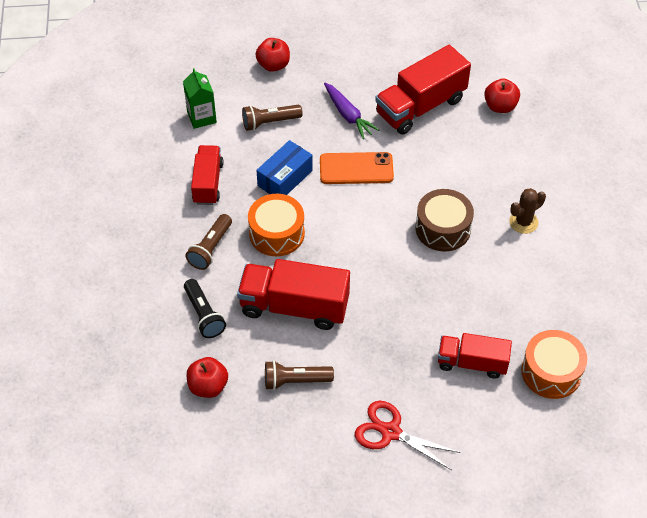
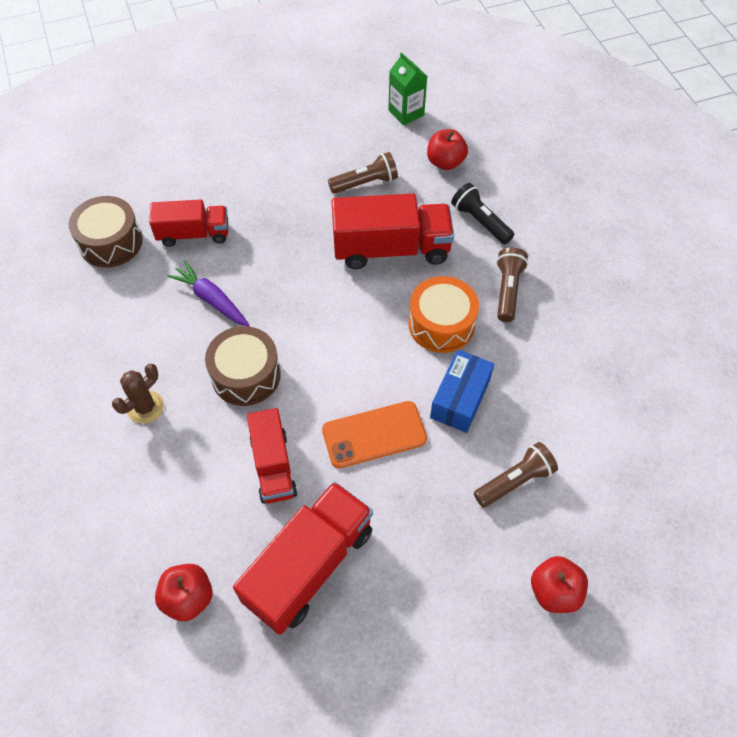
camera: 165 degrees right, 5 degrees up
(201, 117) = (610, 466): green carton -> green carton (406, 113)
(208, 183) = (551, 369): red truck -> red truck (273, 466)
(348, 115) = (411, 522): purple carrot -> purple carrot (212, 300)
(390, 432) = (264, 160): red scissors -> none
(551, 372) = (111, 242): orange drum -> brown drum

